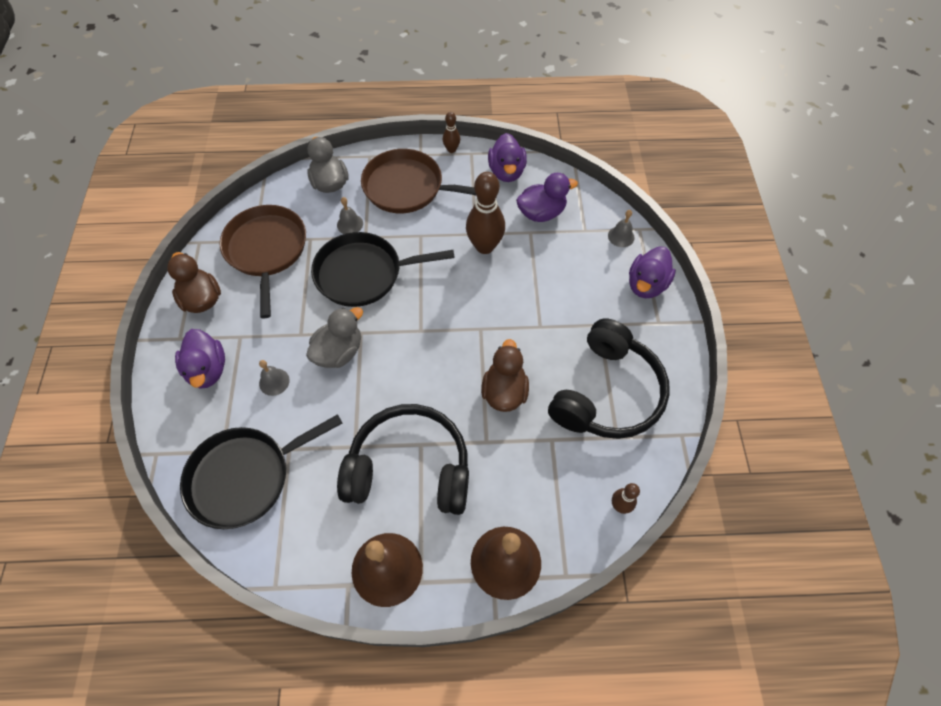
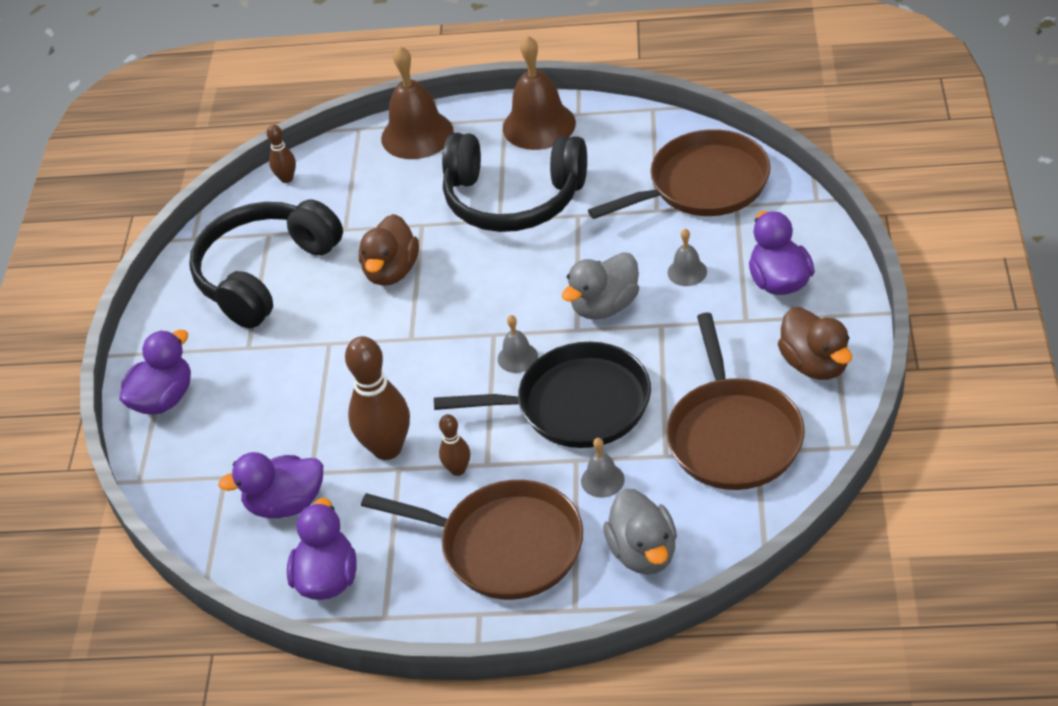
camera: 170 degrees left, 15 degrees down
(245, 477) = (703, 184): black pan -> brown pan
(451, 150) = (420, 624): brown bowling pin -> brown bowling pin (458, 469)
(621, 236) = (172, 468): grey bell -> grey bell (517, 357)

